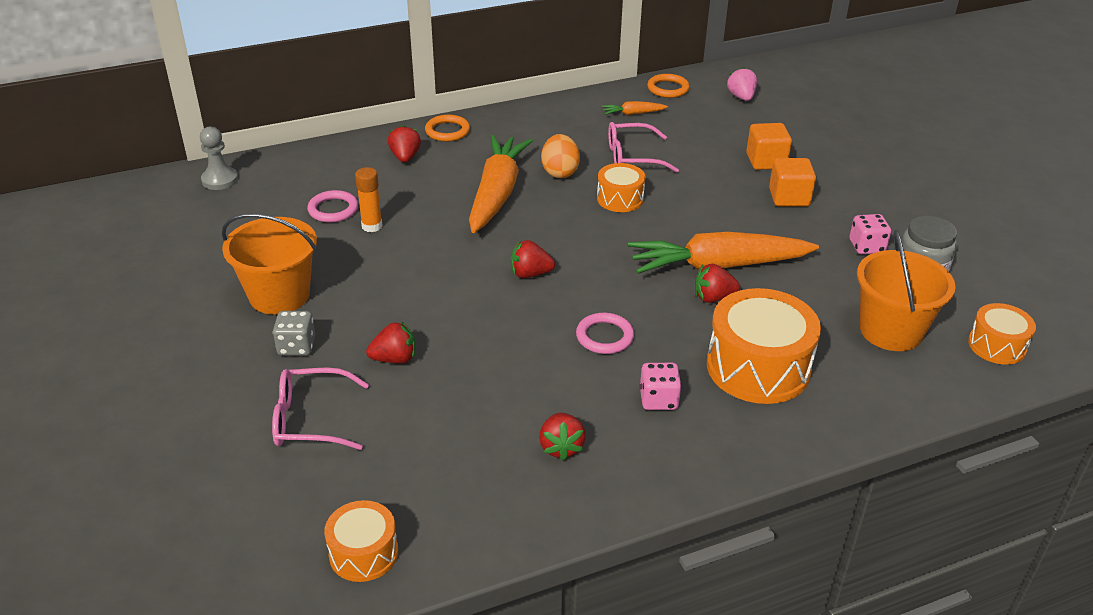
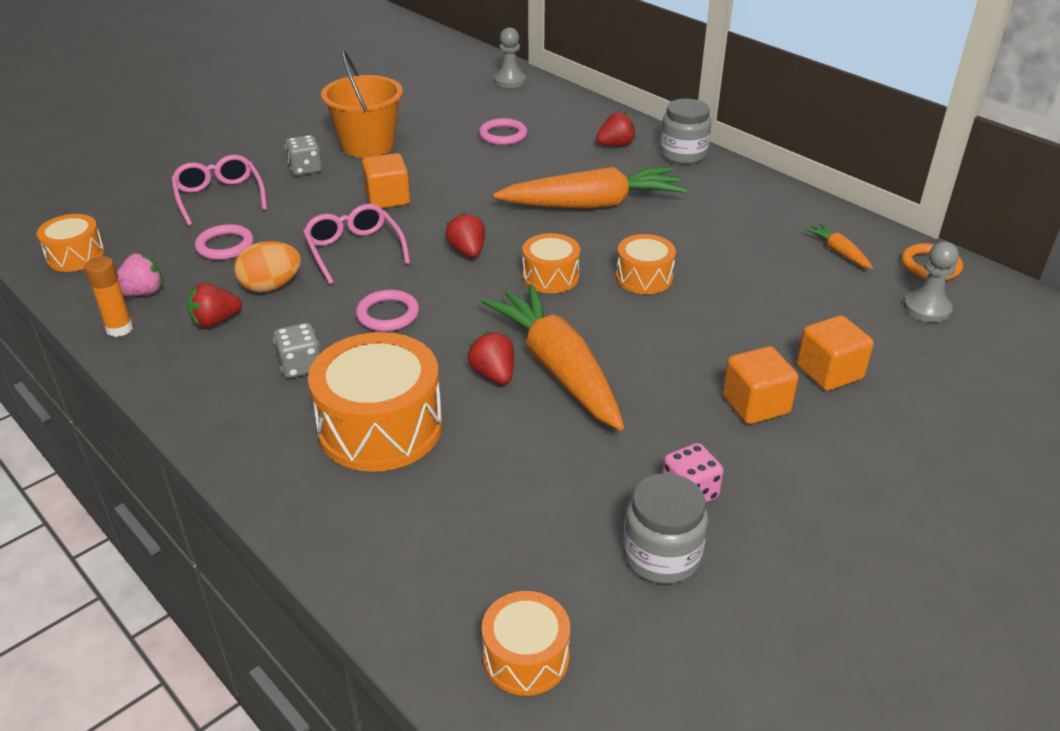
camera: 70 degrees right, 0 degrees up
(372, 226) = (490, 157): orange glue stick -> orange glue stick (119, 329)
(394, 359) = (307, 213): red strawberry -> none
(404, 302) = (387, 199): none -> orange cube
(421, 426) = (225, 246): none -> pink ring
(447, 131) = (683, 154): orange ring -> grey jar
(560, 172) = (664, 230): orange egg -> orange egg (271, 286)
(594, 240) = (550, 276): none -> orange drum
(632, 157) = (739, 269): pink glasses -> pink glasses (354, 250)
(658, 400) = (301, 366): pink dice -> grey dice
(714, 106) = (927, 308): none -> grey pawn
(741, 97) = (979, 327): pink strawberry -> pink strawberry (142, 293)
(890, 331) = (505, 535): orange bucket -> none

